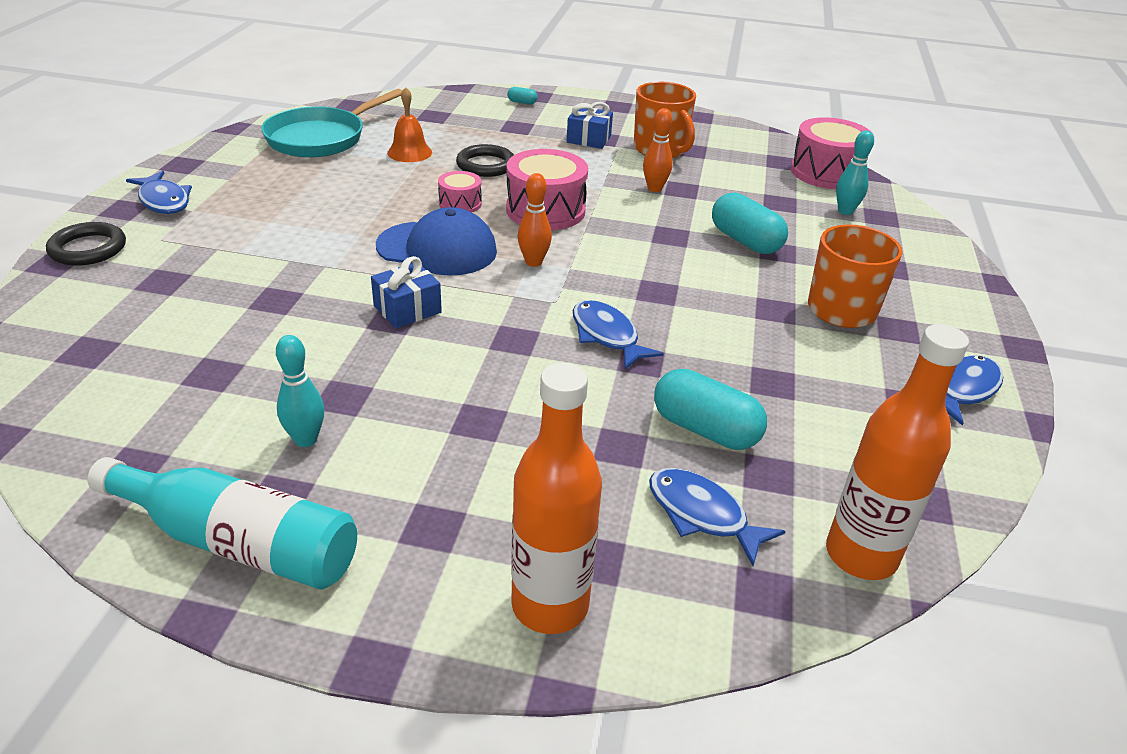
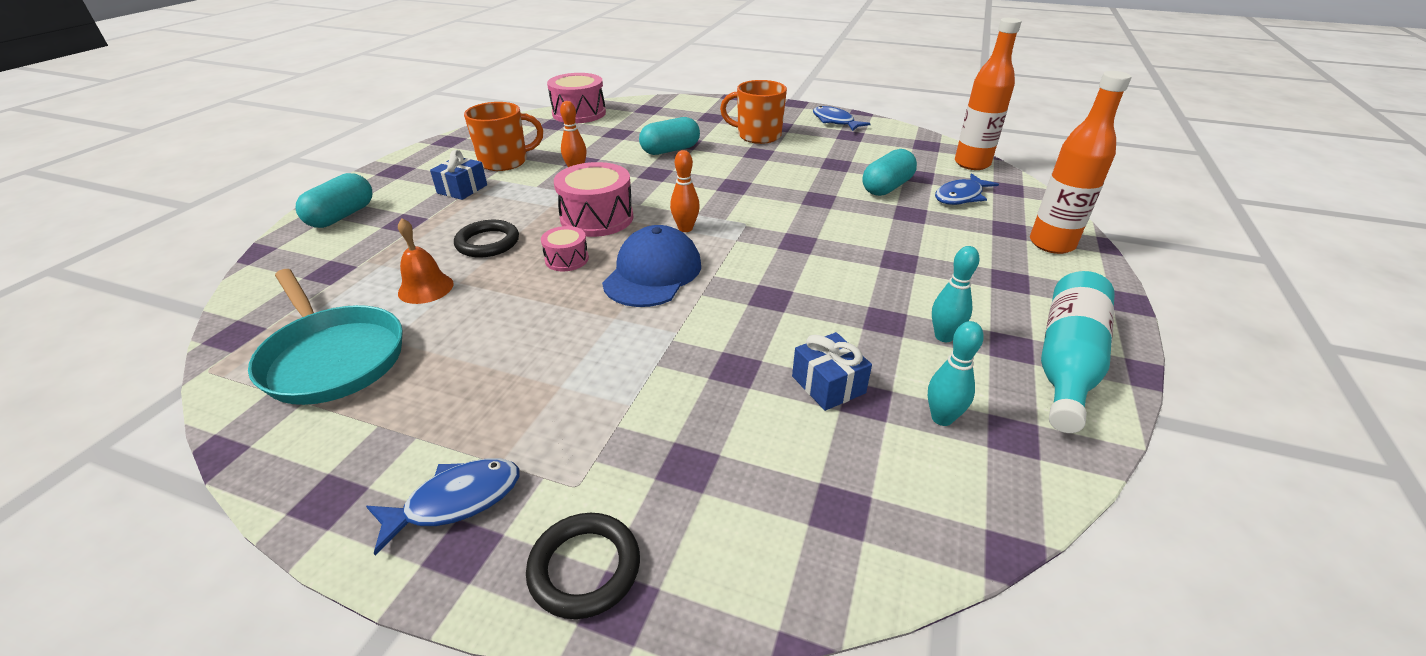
camera: 80 degrees left, 0 degrees up
(407, 309) = (755, 289): blue gift -> blue gift (828, 384)
(522, 102) = (342, 216): turquoise capsule -> turquoise capsule, size x2.20
(607, 336) = (791, 208): blue fish -> none
(845, 211) = (637, 117): turquoise bowling pin -> turquoise bowling pin (942, 418)

